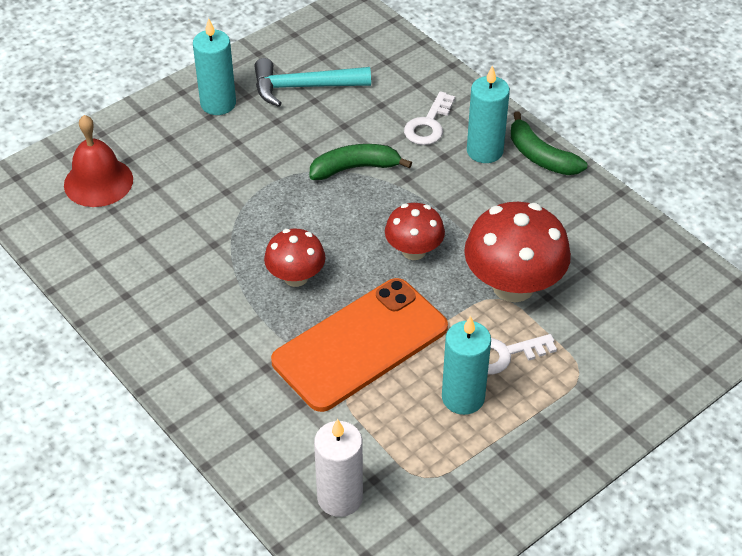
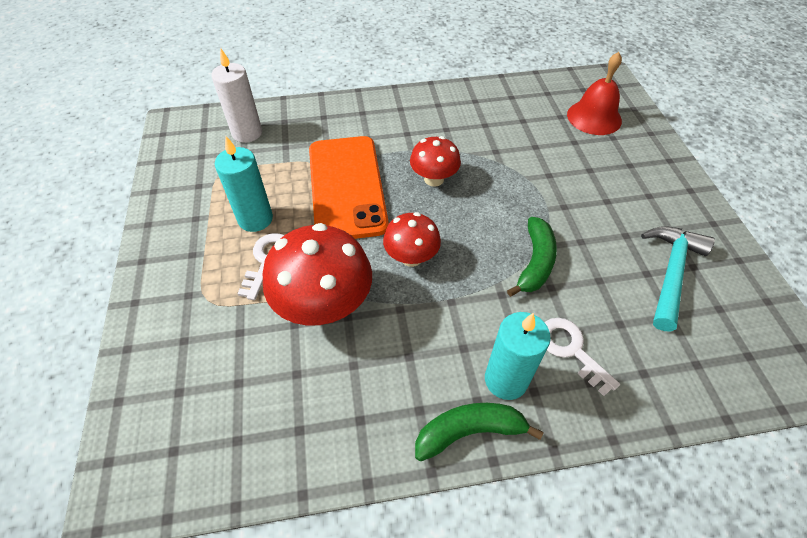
camera: 120 degrees right, 5 degrees up
(218, 104) = (665, 206): turquoise candle -> none

